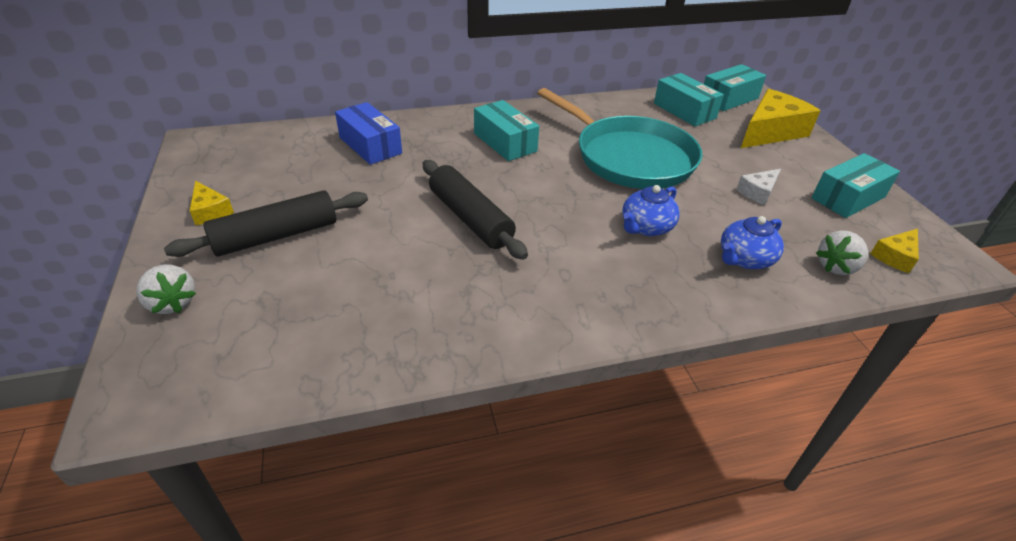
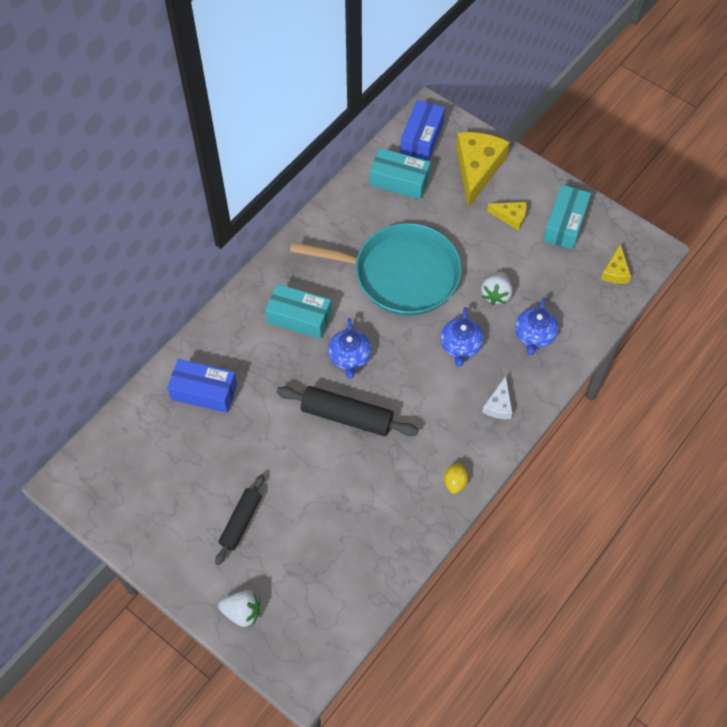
camera: 35 degrees left, 20 degrees up
(210, 211) = (170, 535): yellow cheese -> yellow cheese (511, 217)
(276, 236) = (241, 522): black rolling pin -> black rolling pin, size x0.66
(521, 183) = (350, 357): none -> blue teapot
(526, 331) = (455, 482): none -> yellow lemon
(728, 99) = (421, 138): turquoise box -> blue box
(758, 192) = (507, 257): white cheese -> white cheese (498, 405)
(836, 267) = (587, 305): white strawberry -> white strawberry (496, 294)

